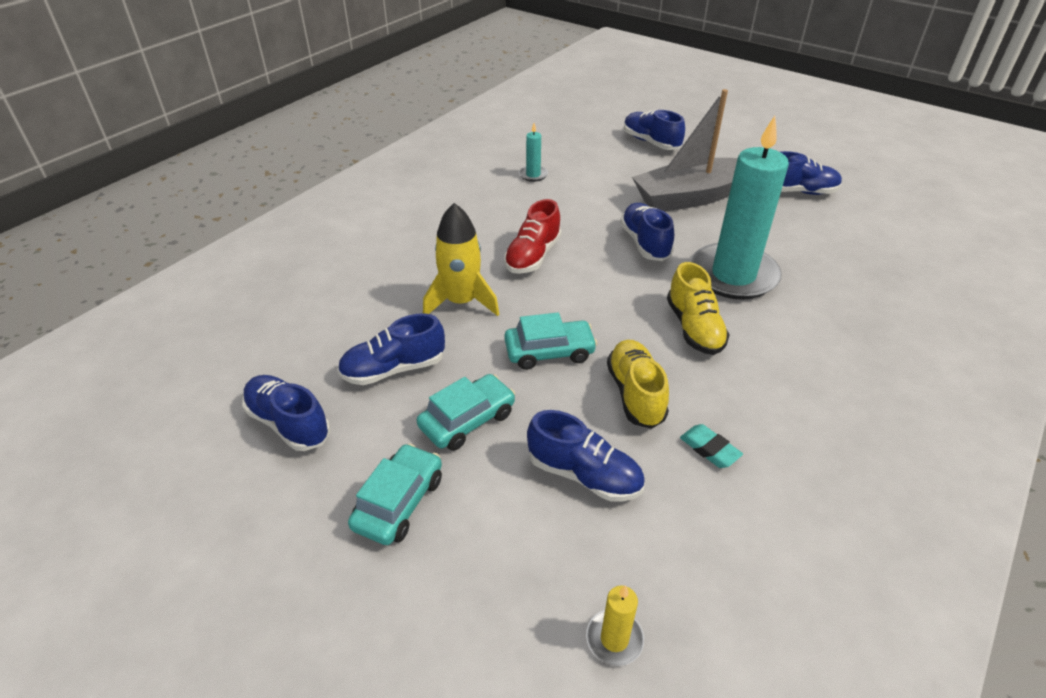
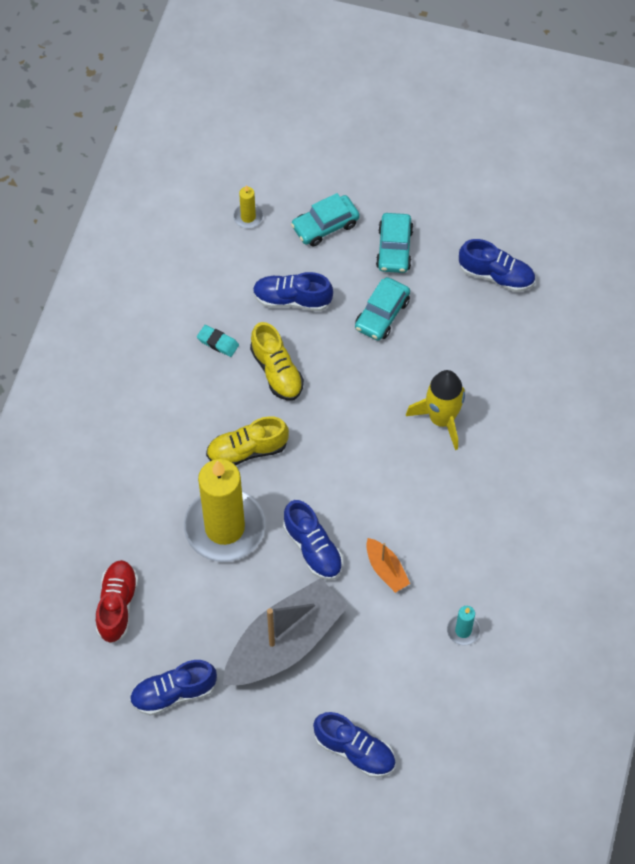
camera: 160 degrees right, 20 degrees up
(394, 369) = (455, 338): blue shoe -> none
(533, 256) = (408, 495): red shoe -> red shoe (117, 605)
(549, 352) = (351, 390): turquoise car -> turquoise car (325, 226)
(580, 217) = (386, 569): none -> orange boat
(694, 328) = (247, 450): yellow shoe -> yellow shoe turned 75 degrees counterclockwise
(733, 275) = (224, 527): turquoise candle -> yellow candle

